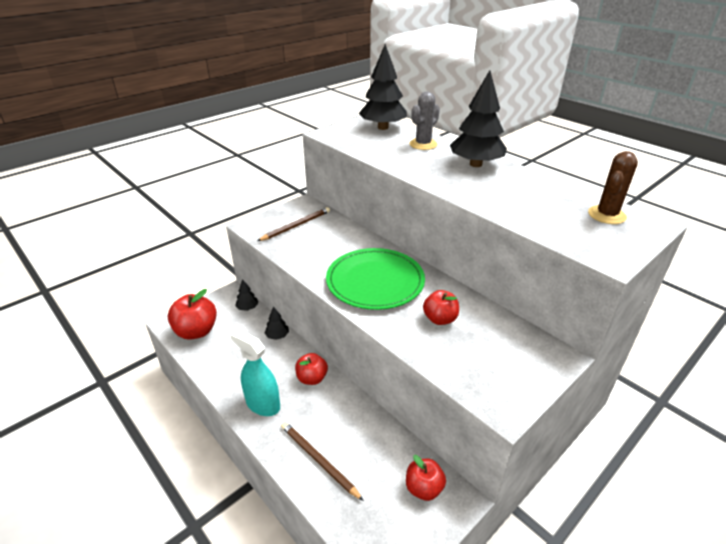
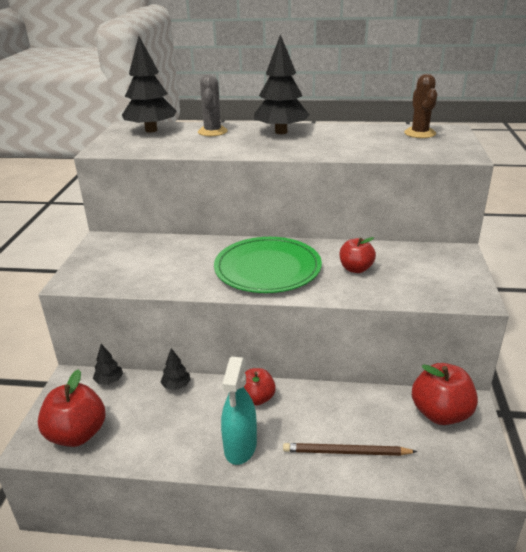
camera: 40 degrees left, 5 degrees down
(263, 404) = (240, 447): turquoise spray bottle -> turquoise spray bottle turned 75 degrees counterclockwise
(296, 226) = (123, 260): brown pencil -> none
(424, 488) = (440, 413): red apple -> red apple, size x1.58

